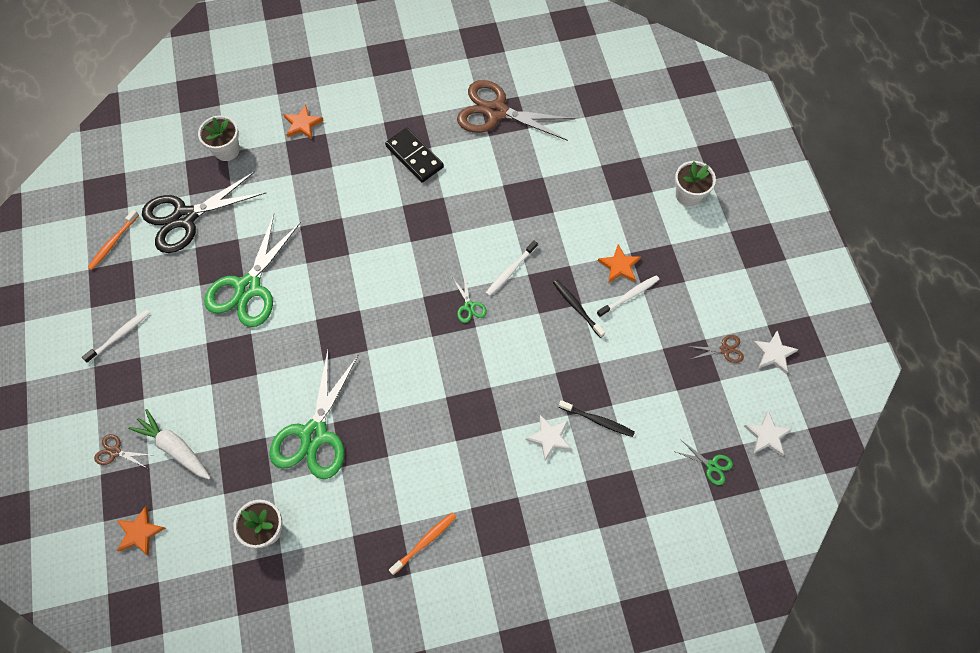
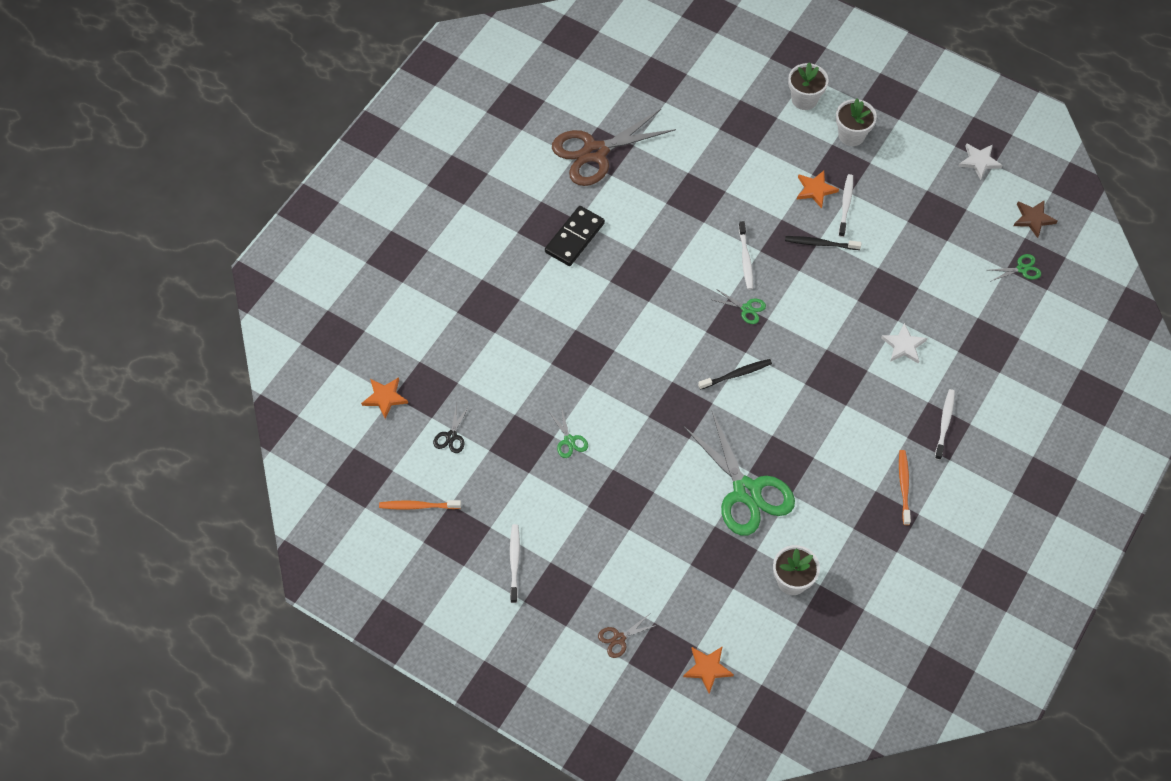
camera: 45 degrees left, 5 degrees down
(113, 243) = (417, 506): orange toothbrush -> orange toothbrush turned 105 degrees clockwise
(174, 448) = (659, 594): white carrot -> none
(185, 217) = (451, 436): black scissors -> black scissors, size x0.42
(227, 150) = (418, 359): white flower pot -> white flower pot (851, 135)
(248, 287) = (569, 440): green scissors -> green scissors, size x0.42
(302, 124) = (454, 287): orange star -> orange star (385, 398)
(414, 156) = (574, 237): black domino -> black domino turned 60 degrees counterclockwise
(511, 525) = (944, 423): none -> white toothbrush
(598, 420) = (921, 306): black toothbrush -> black toothbrush (737, 374)
(725, 350) = (947, 186): brown scissors -> none
(767, 435) = (1033, 219): white star -> brown star

